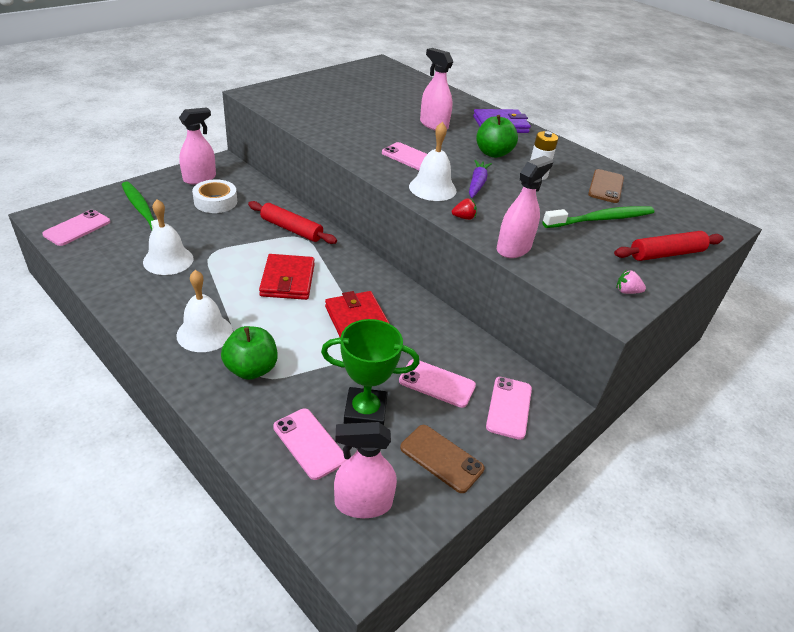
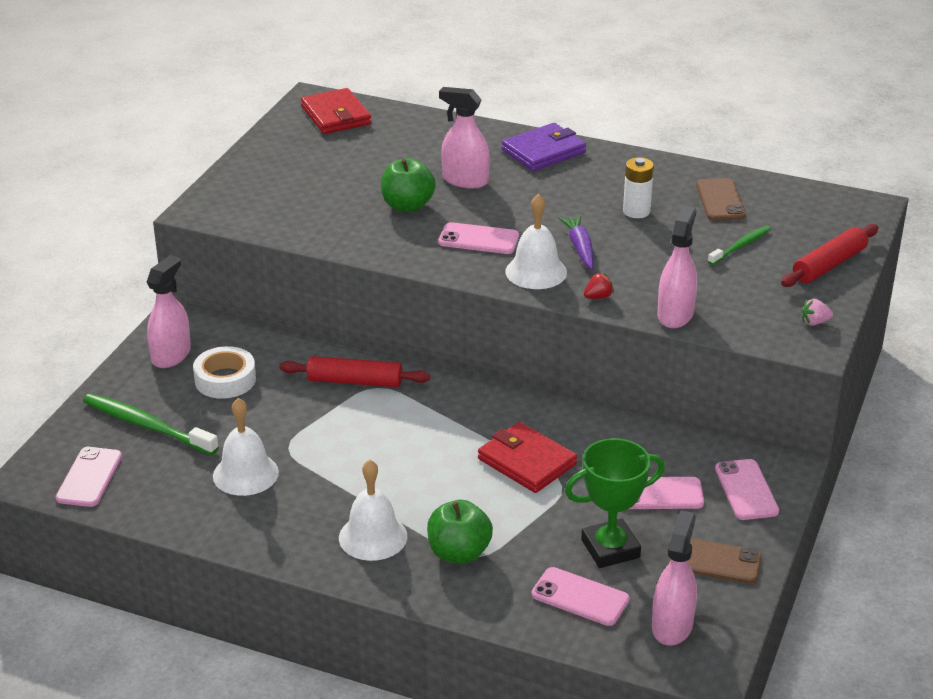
camera: 20 degrees left, 5 degrees down
(287, 280) = (408, 445): red wallet -> red wallet (336, 115)
(363, 503) = (672, 626): pink spray bottle -> pink spray bottle turned 135 degrees clockwise
(493, 153) = (566, 198): green apple -> green apple (407, 206)
(601, 219) = (741, 246): green toothbrush -> green toothbrush, size x0.59

